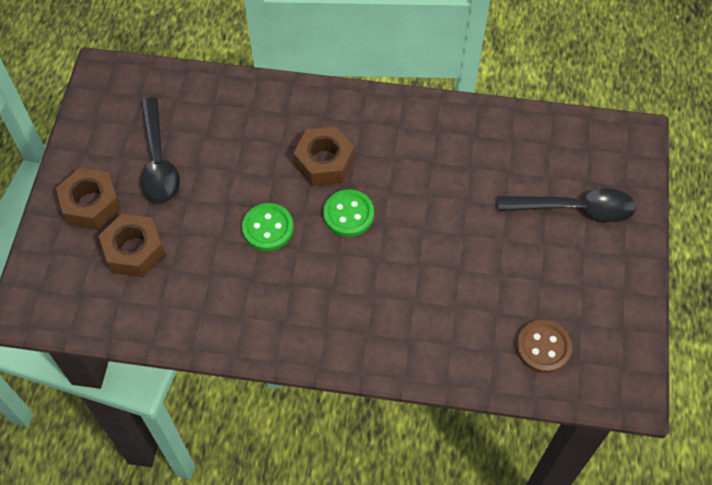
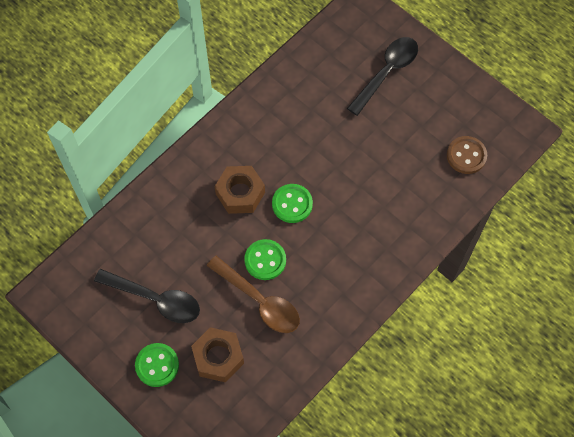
camera: 55 degrees left, 5 degrees up
(91, 204) = (157, 365): brown nut -> green button
(220, 250) = (259, 301): none -> brown spoon

